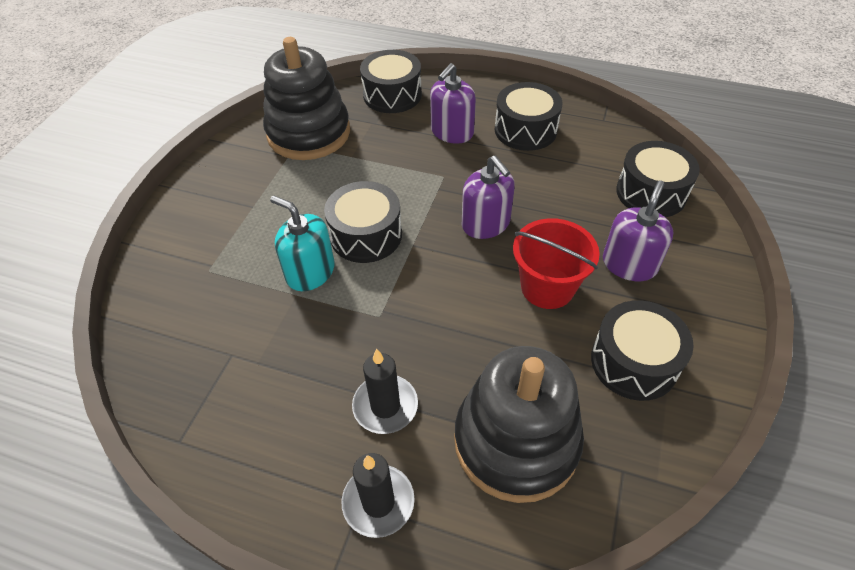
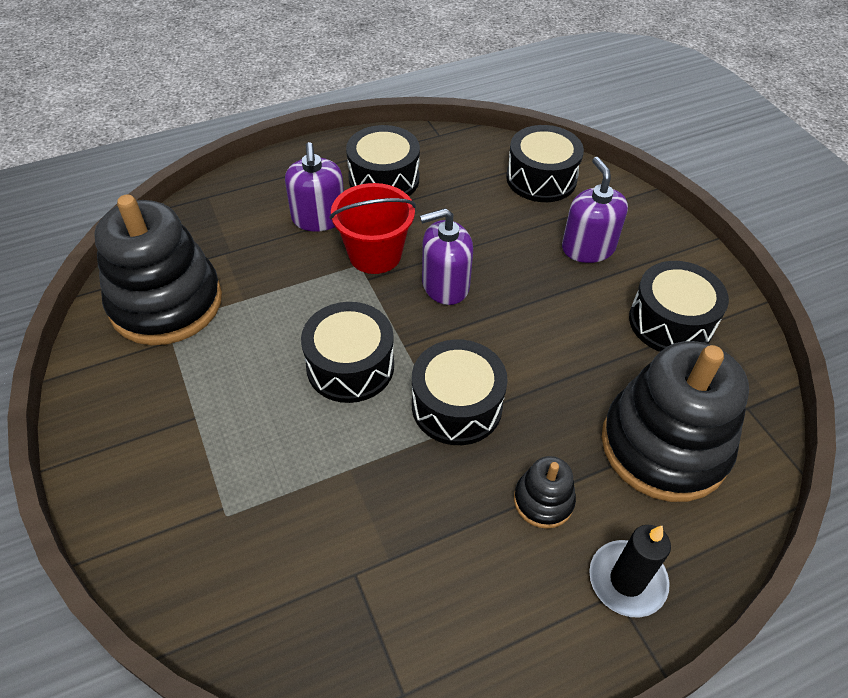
camera: 45 degrees left, 0 degrees up
(310, 272) = (338, 438): turquoise soap dispenser -> none
(385, 406) = (543, 501): black candle -> black stacking toy
(392, 95) = (214, 213): black drum -> black drum (456, 406)
(486, 224) = (445, 285): purple soap dispenser -> purple soap dispenser turned 150 degrees clockwise
(547, 287) = (552, 307): red bucket -> red bucket (375, 254)

